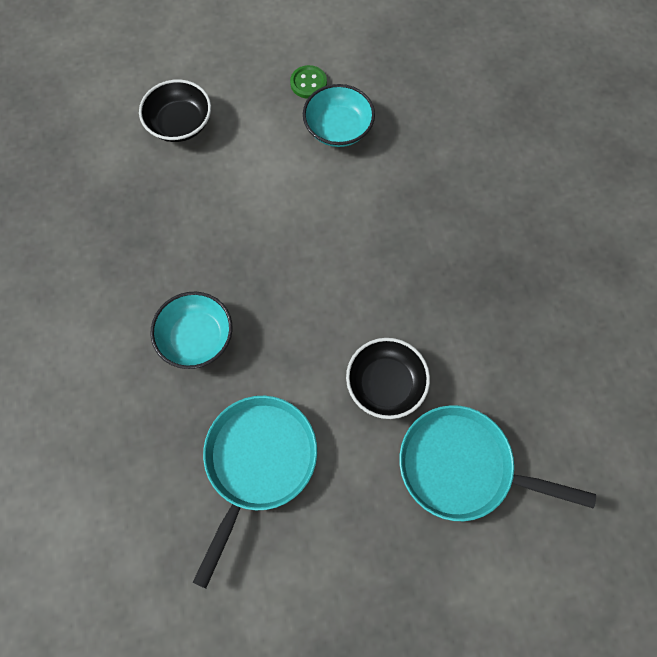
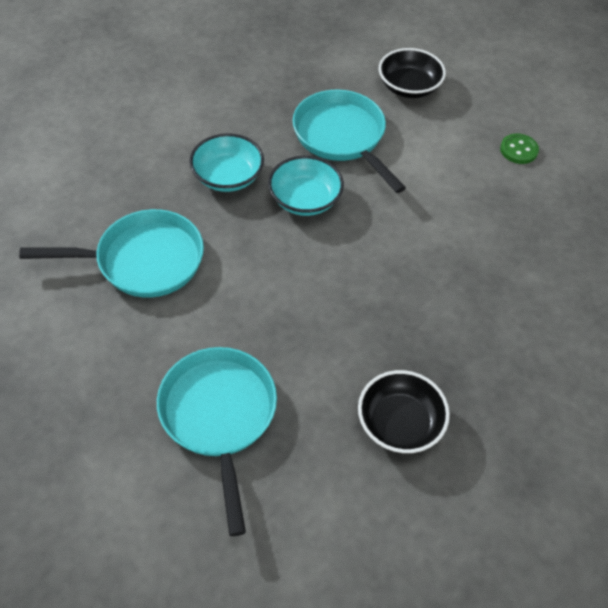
camera: 60 degrees right, 15 degrees down
(207, 212) = (342, 137): none -> turquoise pan
(338, 128) = (491, 188): turquoise bowl -> turquoise bowl (305, 199)
(385, 384) = (265, 323): black bowl -> black bowl (400, 423)

